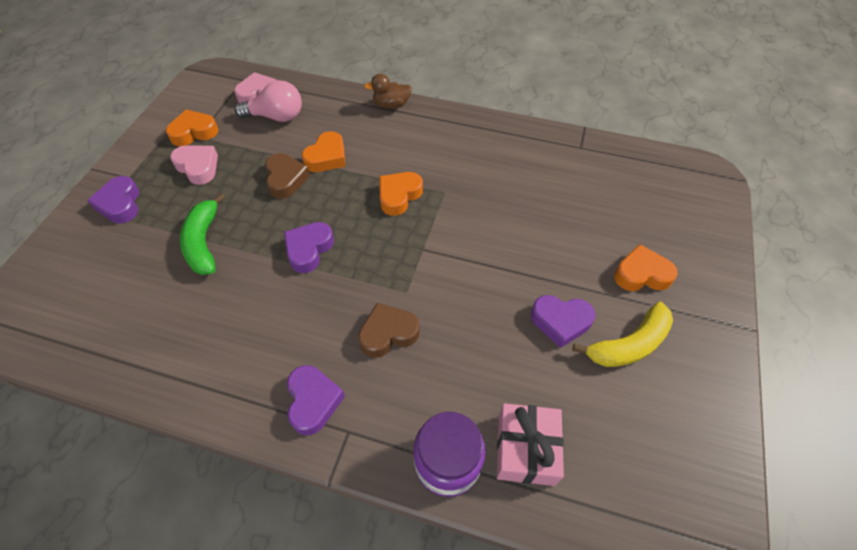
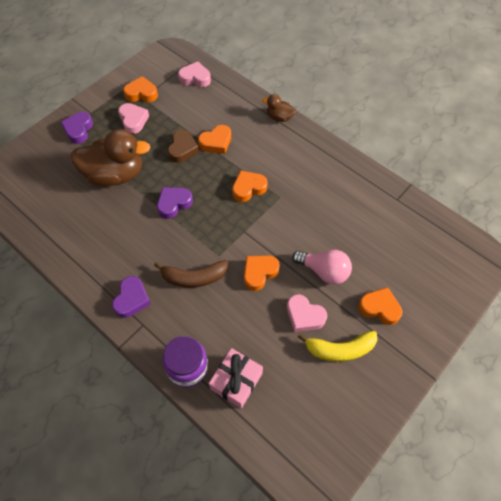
camera: 25 degrees right, 5 degrees up
(204, 242) = (115, 174): green banana -> brown duck
(276, 117) = (198, 100): pink light bulb -> pink light bulb (324, 271)
(388, 333) = (194, 277): brown heart -> brown banana
(472, 292) = (259, 273): none -> orange heart
(560, 322) = (304, 316): purple heart -> pink heart

